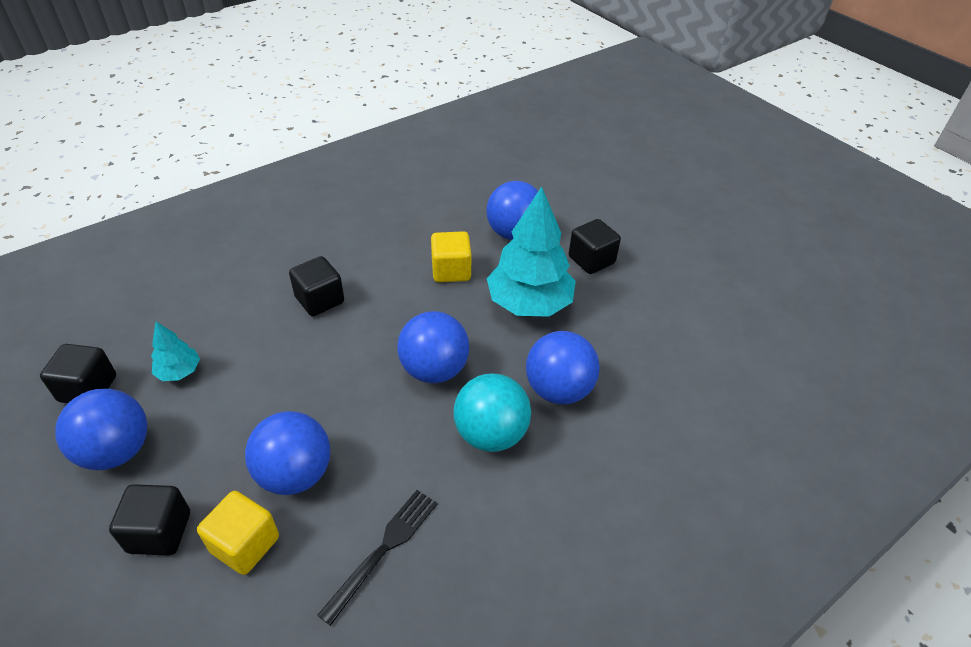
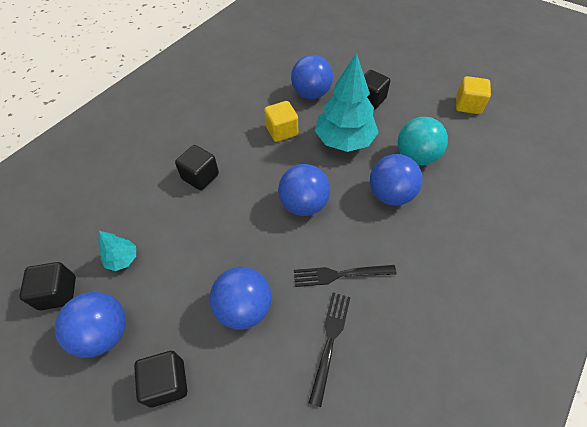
camera: 15 degrees left, 10 degrees up
(245, 544) = (233, 370): yellow cube -> yellow cube (468, 105)
(437, 471) = (339, 275): none -> black fork
(491, 434) = (362, 238): turquoise ball -> turquoise ball (416, 157)

